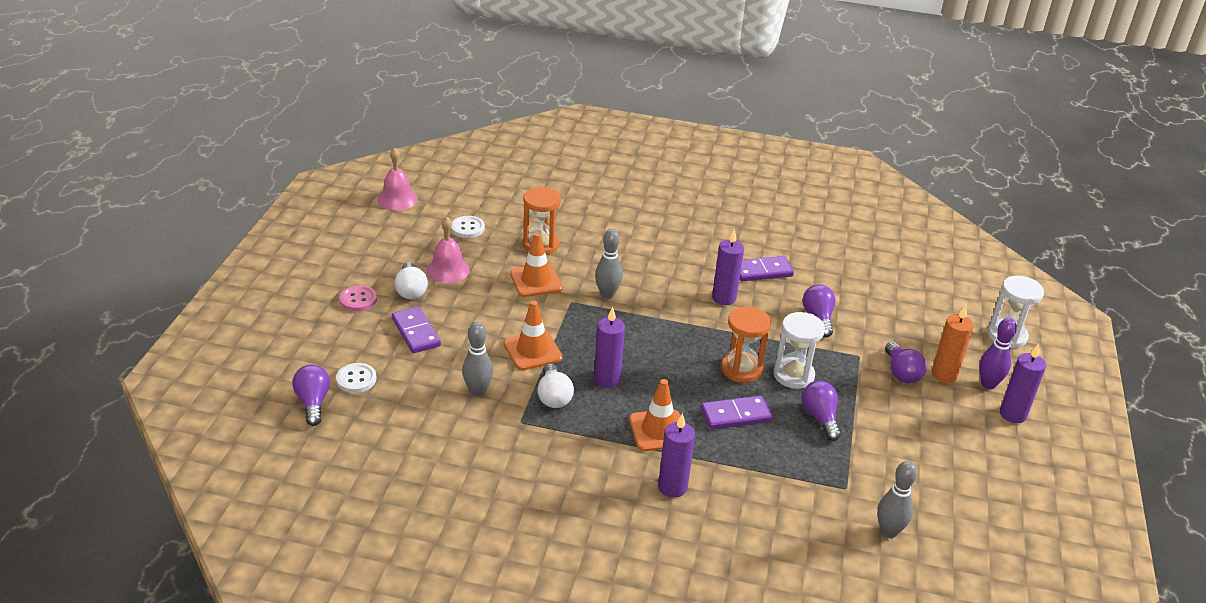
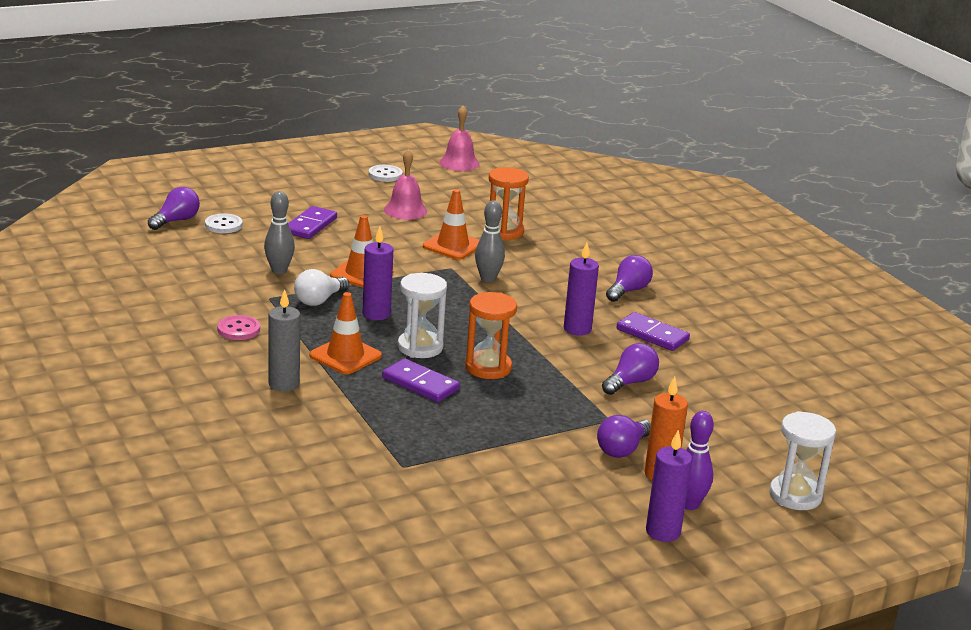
camera: 50 degrees right, 10 degrees down
(358, 300) = (313, 194): pink button -> pink button (238, 329)
(411, 290) = (356, 207): white light bulb -> none
(467, 228) = (472, 198): white button -> white button (385, 175)
(672, 487) = (284, 384): purple candle -> grey candle
(793, 375) = (522, 395): white hourglass -> white hourglass (420, 347)
(820, 418) = (482, 425): purple light bulb -> purple light bulb (628, 291)
(888, 531) = (374, 505): grey bowling pin -> none

